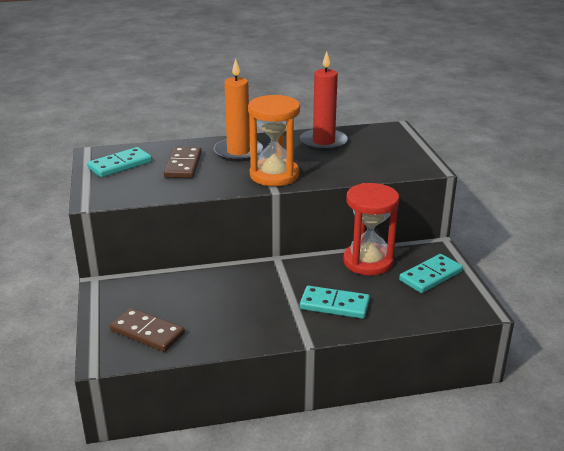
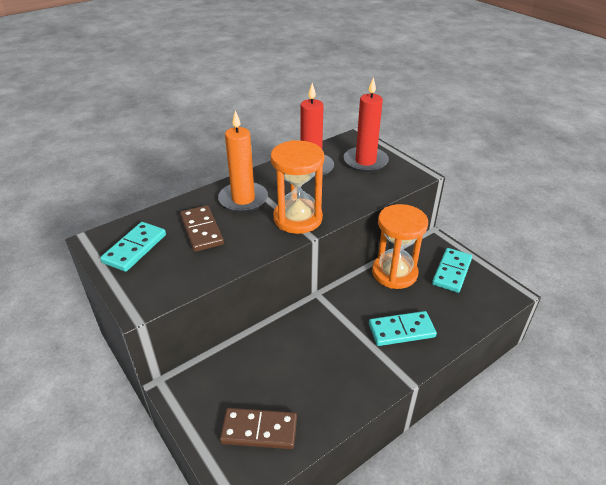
camera: 25 degrees left, 10 degrees up
(368, 262) = (394, 273): red hourglass -> orange hourglass
(383, 148) = (365, 161): none -> red candle

